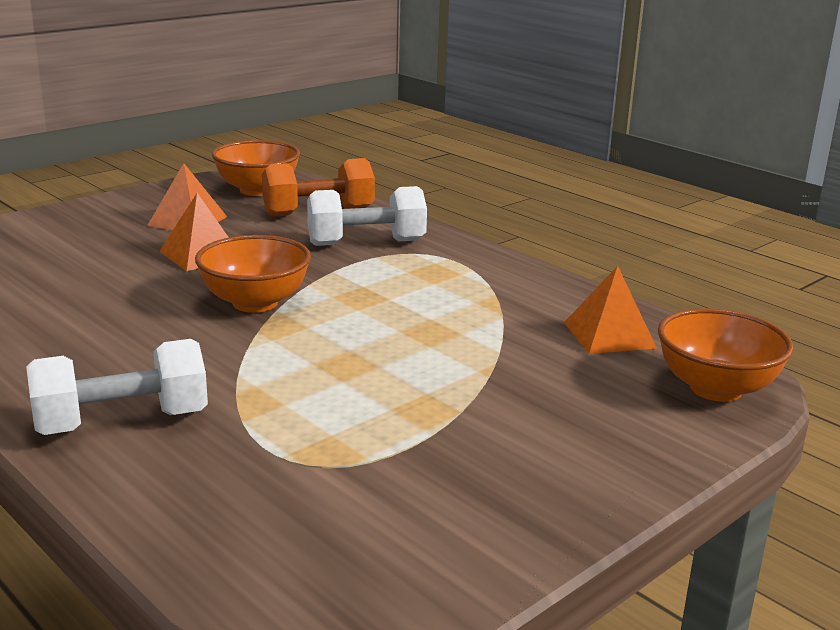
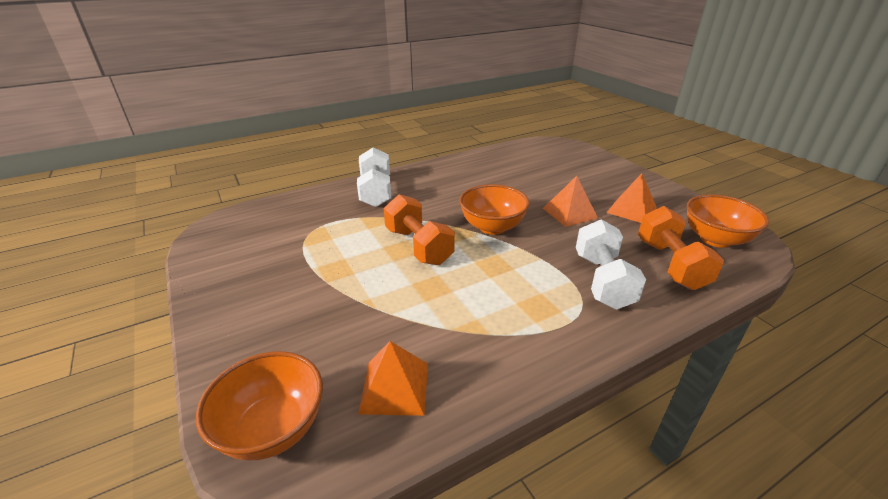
camera: 105 degrees right, 10 degrees up
(329, 352) = (418, 246): none -> orange dumbbell

